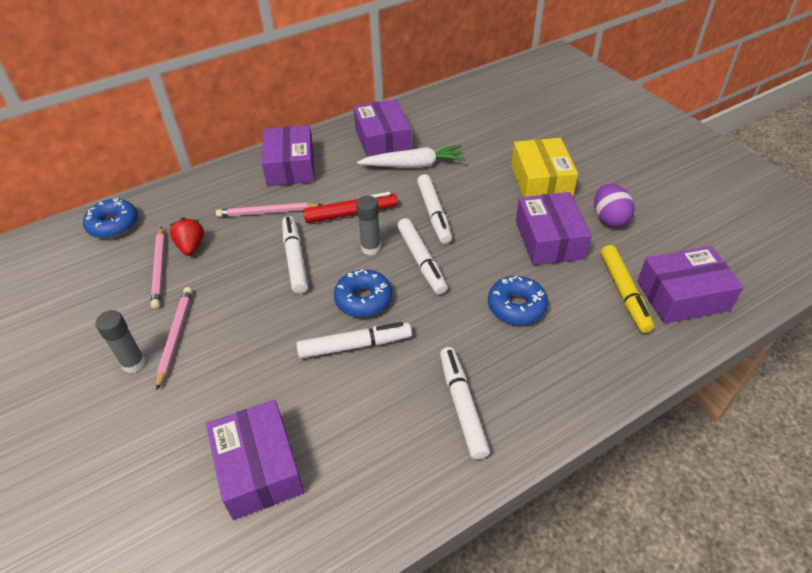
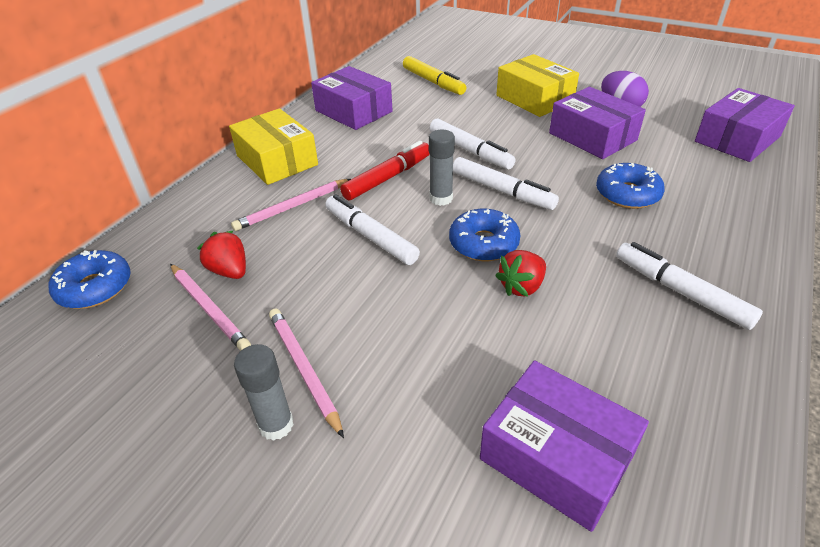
camera: 30 degrees left, 5 degrees down
(291, 167) = (277, 160): purple box -> yellow box
(355, 345) = (521, 287): white marker -> red strawberry
(414, 165) = (407, 121): white carrot -> none
(624, 293) = (695, 152): yellow marker -> yellow marker (433, 82)

